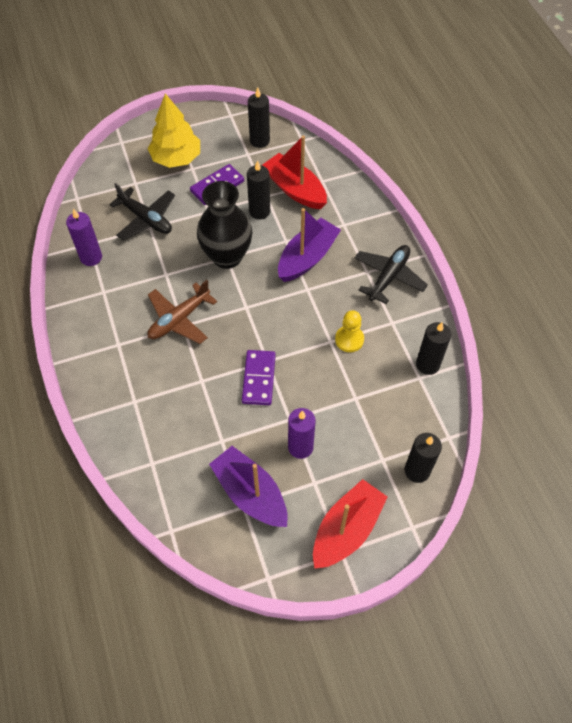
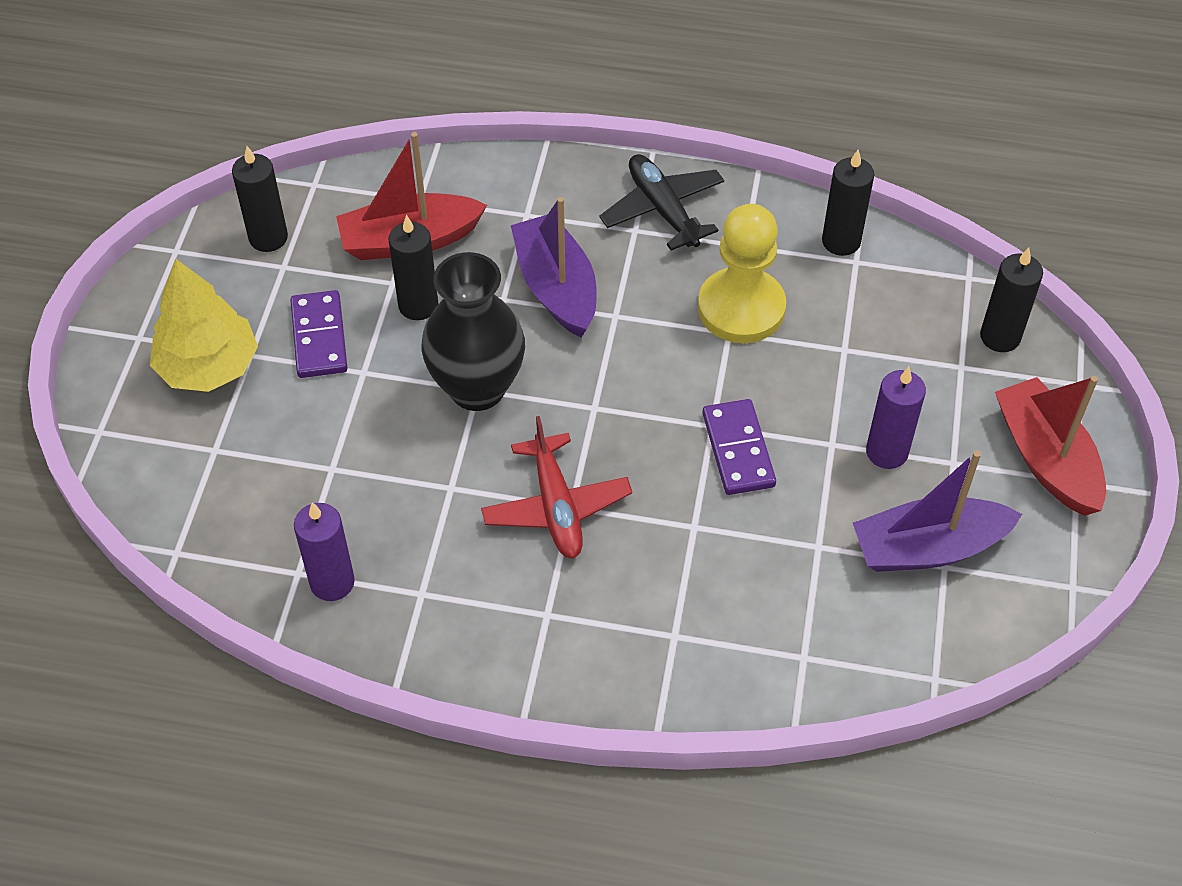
camera: 60 degrees left, 5 degrees down
(146, 219) = (310, 466): black plane -> none
(179, 319) = (556, 506): brown plane -> red plane
(259, 379) = (738, 450): purple domino -> purple domino turned 45 degrees clockwise
(349, 339) = (741, 308): yellow pawn -> yellow pawn, size x1.77

